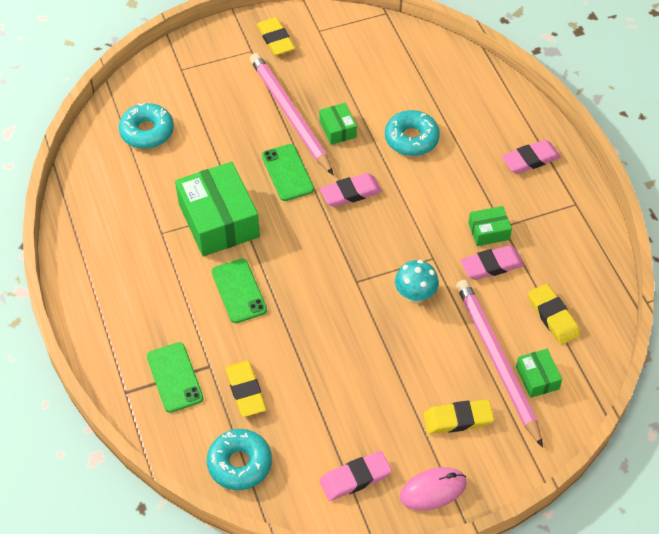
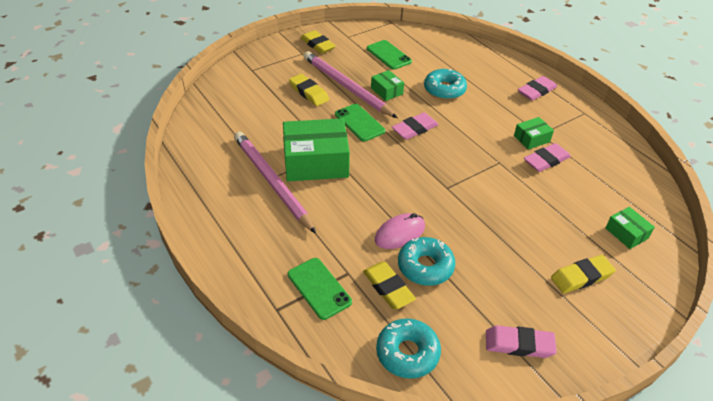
camera: 15 degrees left, 10 degrees down
(147, 132) = (236, 111): turquoise donut -> turquoise donut (425, 266)
(218, 220) = (316, 162): green box -> green box turned 60 degrees counterclockwise
(239, 291) = (352, 210): green phone -> green phone (389, 55)
(355, 478) = (519, 344): pink eraser -> pink eraser turned 45 degrees clockwise
(415, 295) = (498, 190): turquoise mushroom -> none
(433, 490) = (592, 340): pink mouse -> pink mouse (399, 233)
(497, 361) = (588, 226): pink pencil -> pink pencil (272, 182)
(553, 317) = (612, 188): yellow eraser -> yellow eraser (308, 92)

